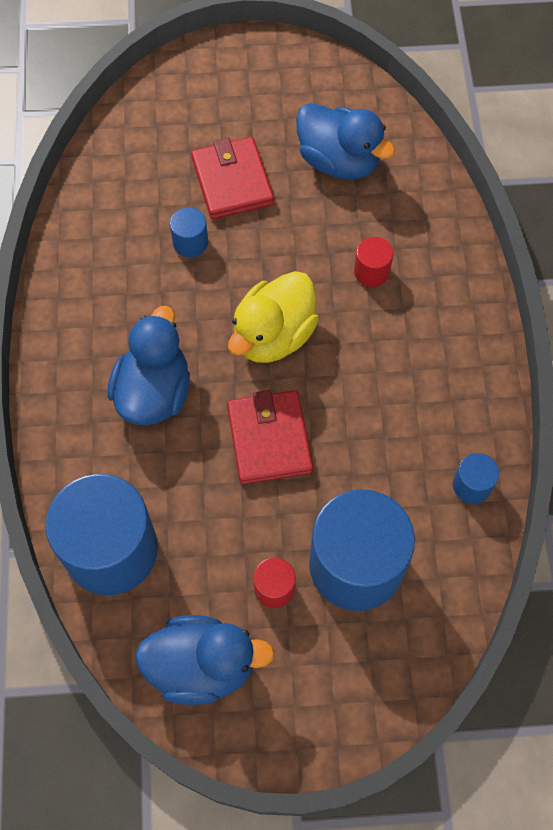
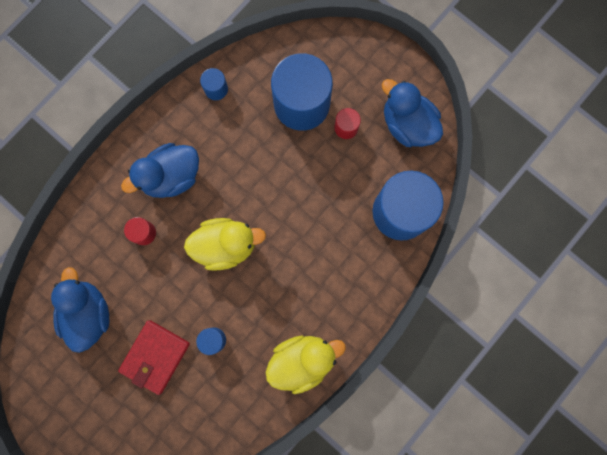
camera: 135 degrees left, 15 degrees up
(78, 302) = (302, 360): none -> yellow duck
(154, 392) = (311, 271): blue duck -> blue duck (171, 177)
(269, 439) = (281, 195): red wallet -> none

